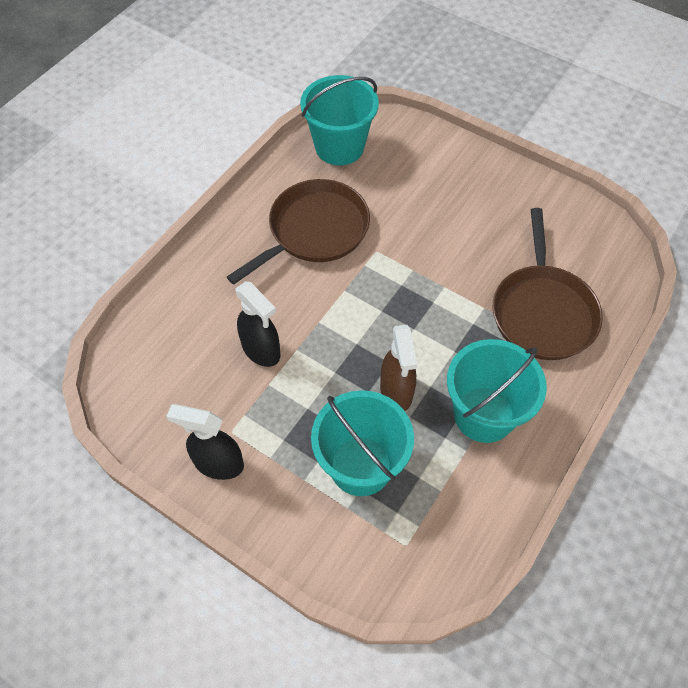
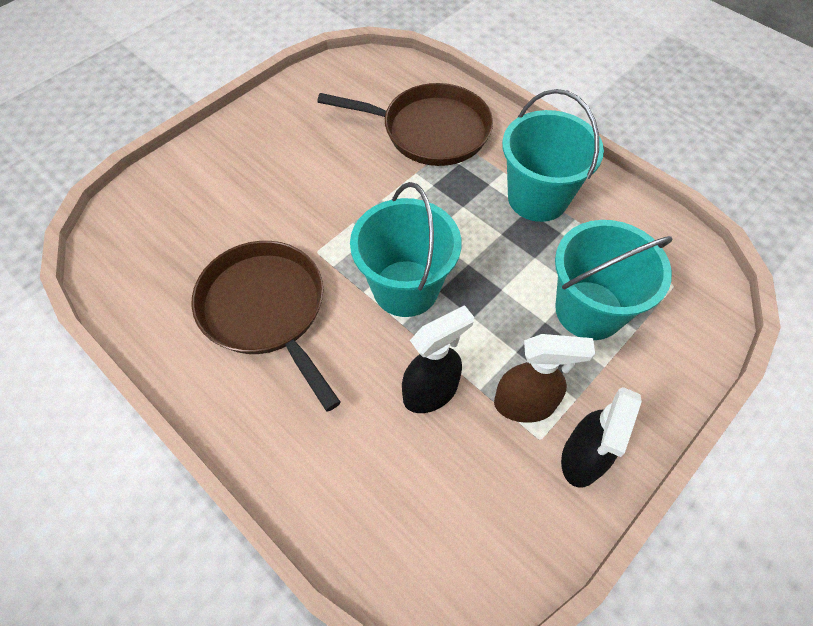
camera: 80 degrees left, 0 degrees up
(339, 147) = (140, 263): turquoise bucket -> turquoise bucket (405, 288)
(396, 392) = (505, 264): brown spray bottle -> brown spray bottle (525, 405)

